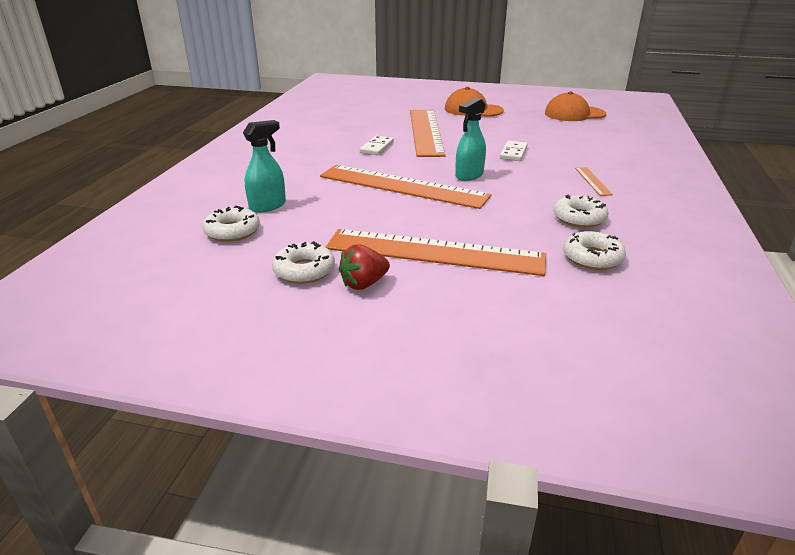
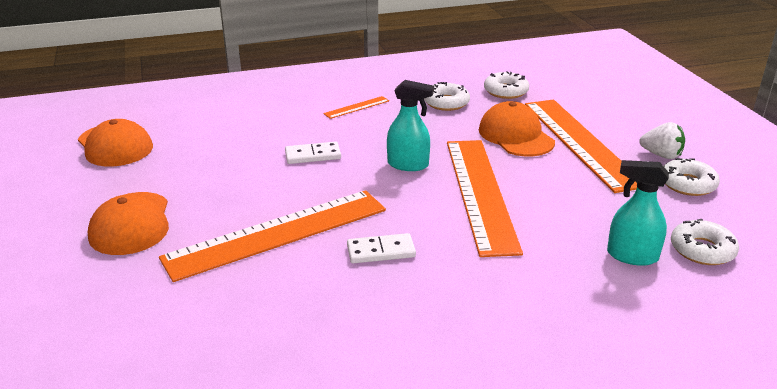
camera: 120 degrees left, 0 degrees up
(364, 284) = (661, 155): red strawberry -> white strawberry
(478, 227) = (515, 136): none -> orange cap

